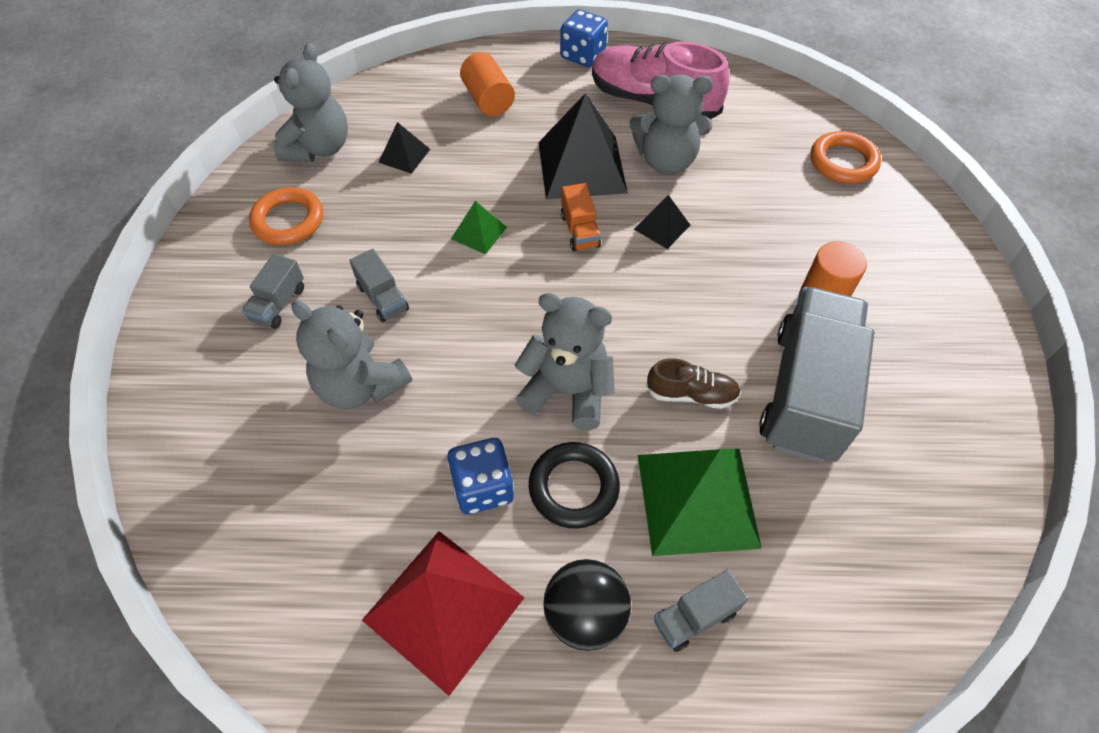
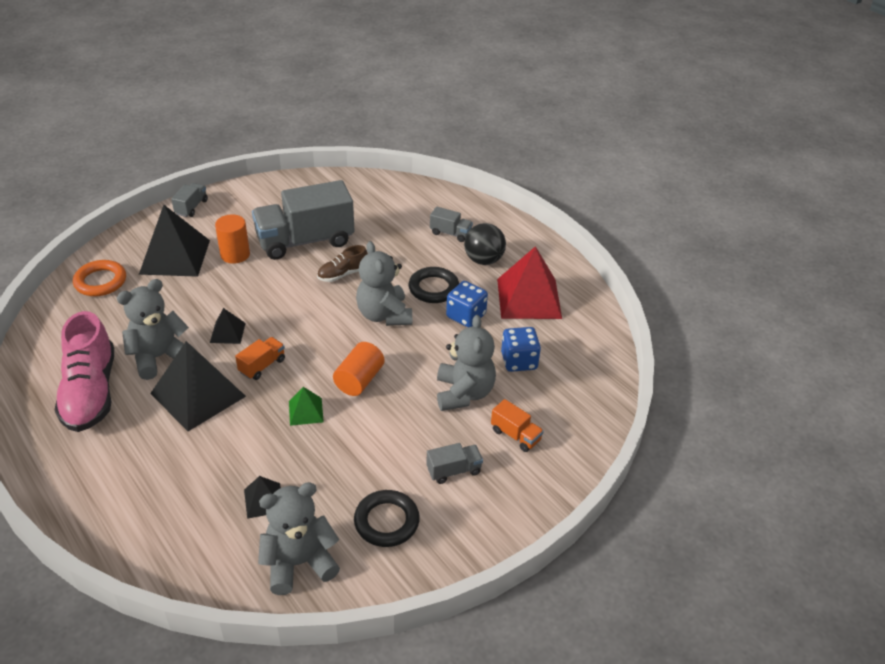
camera: 130 degrees left, 15 degrees down
(254, 391) = (515, 435): none -> orange truck
(288, 220) = (386, 521): orange ring -> black ring
(383, 298) = (400, 423): grey truck -> grey truck (191, 207)
(488, 100) = (155, 490): orange cylinder -> orange cylinder (359, 380)
(583, 55) = (48, 463): blue dice -> blue dice (519, 361)
(666, 161) = (159, 357): grey teddy bear -> grey teddy bear turned 90 degrees counterclockwise
(691, 394) = (343, 274): brown shoe -> brown shoe turned 90 degrees counterclockwise
(697, 500) = (398, 251): green pyramid -> none
(855, 240) = (175, 256): none -> black pyramid

